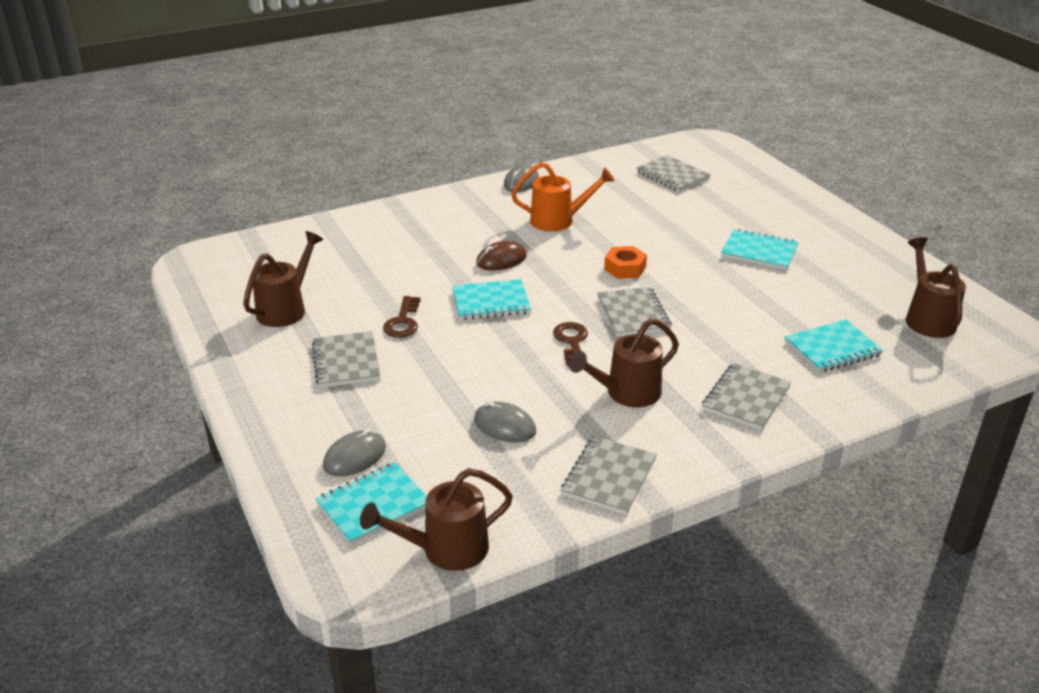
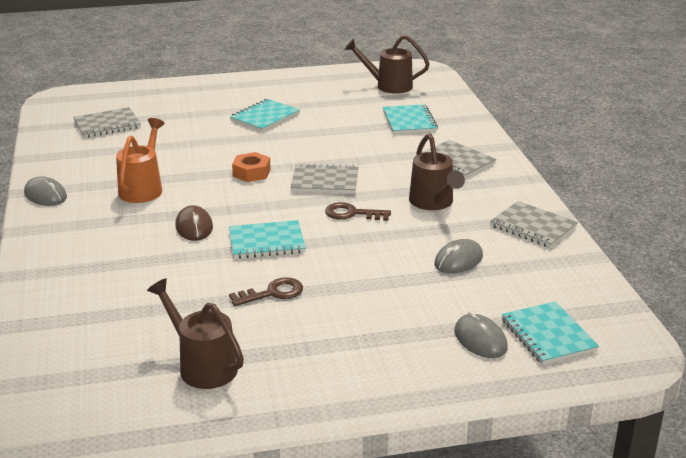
camera: 75 degrees left, 5 degrees down
(346, 362) = (327, 333): grey notebook -> none
(403, 322) = (273, 293): brown key -> brown key turned 45 degrees counterclockwise
(445, 549) = (605, 306): brown watering can -> none
(491, 302) = (266, 242): turquoise notebook -> turquoise notebook turned 75 degrees clockwise

